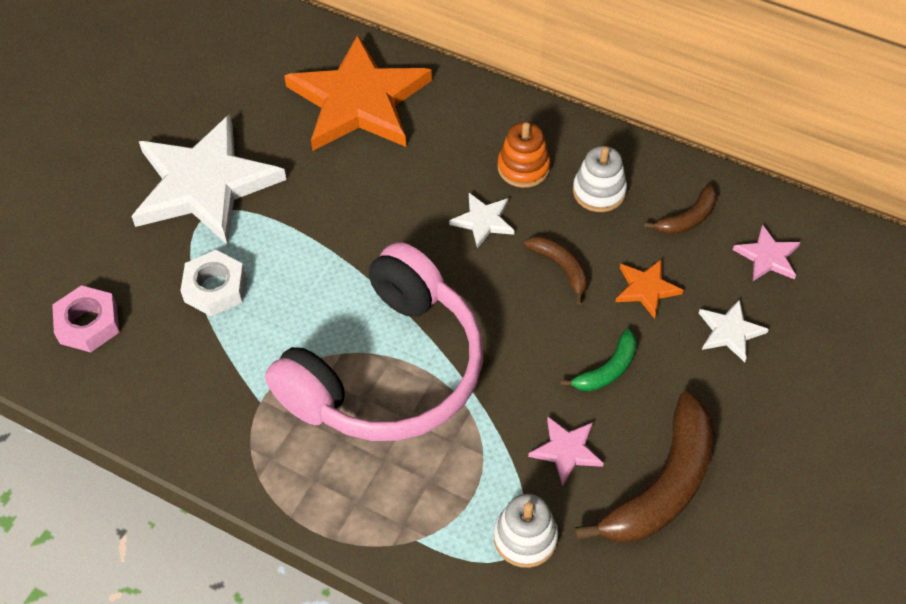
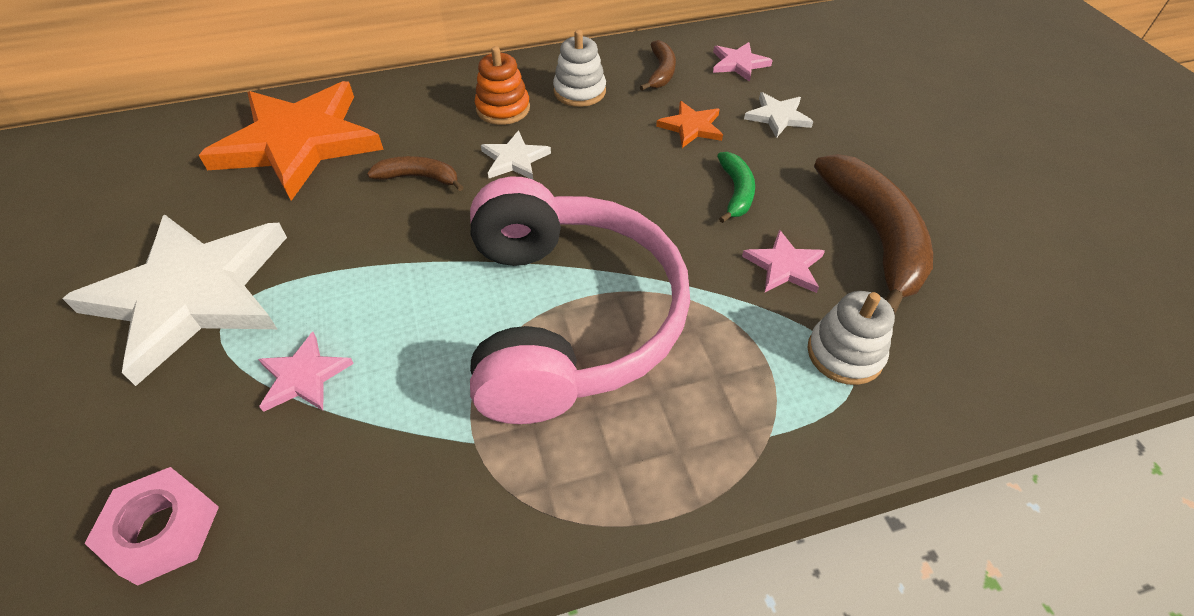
camera: 45 degrees left, 5 degrees down
(215, 288) = (304, 376): white nut -> pink star
(561, 268) = (615, 152): brown banana -> brown banana (419, 178)

